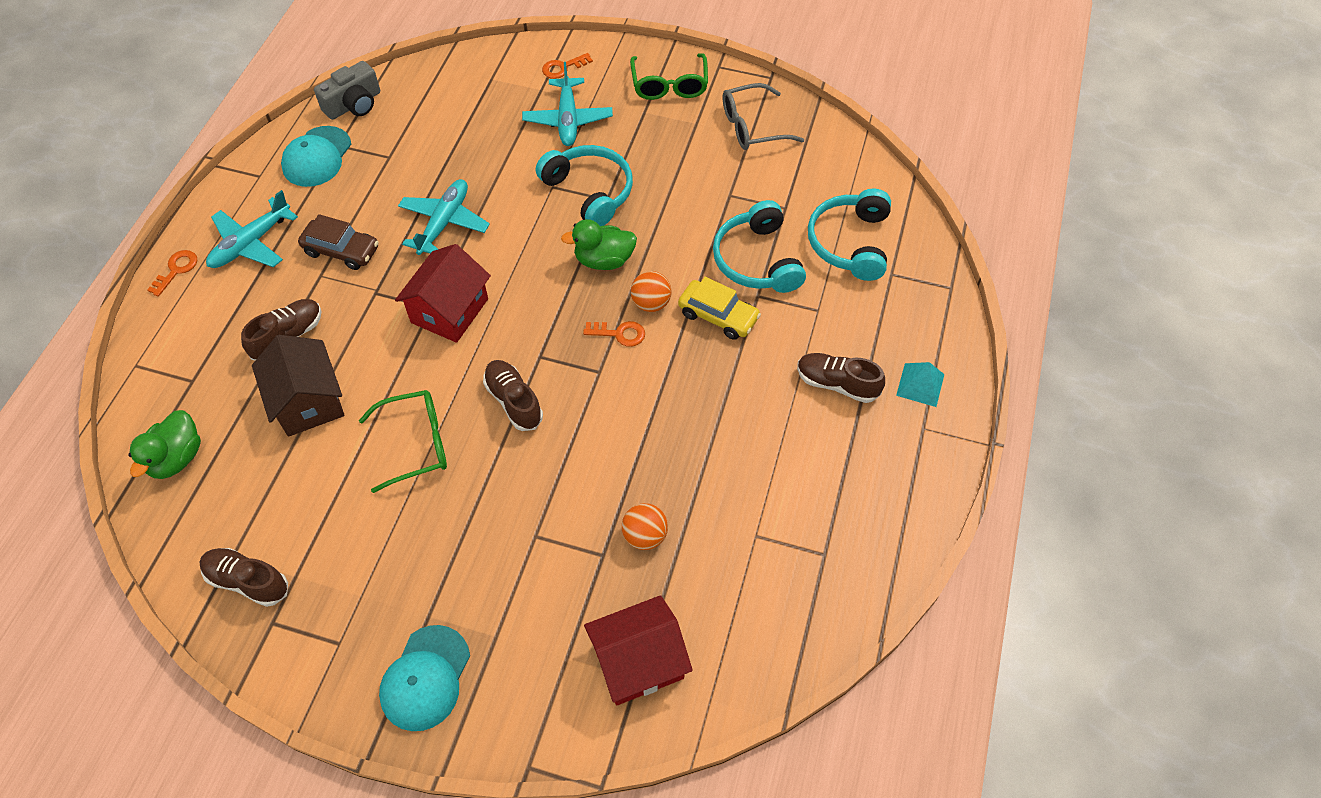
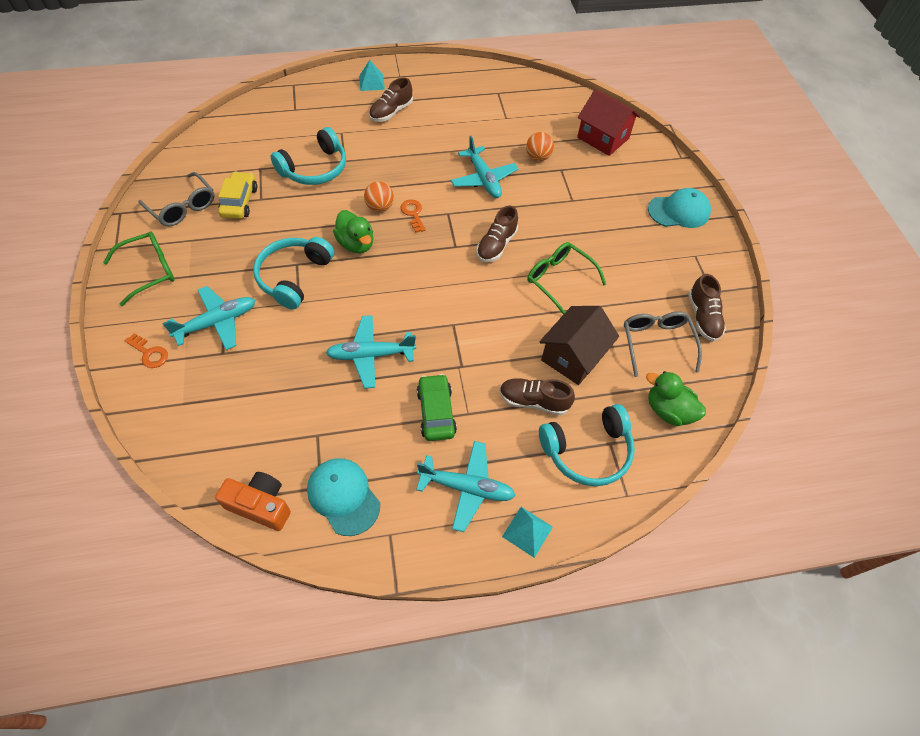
camera: 120 degrees left, 0 degrees up
(176, 270) = (527, 531): orange key -> turquoise pyramid
(176, 458) = (668, 410): green duck -> green duck turned 135 degrees counterclockwise
(257, 500) = (656, 343): none -> grey glasses
(317, 157) = (343, 496): turquoise cap -> turquoise cap turned 120 degrees counterclockwise
(341, 250) = (436, 412): brown car -> green car
(354, 104) = (260, 505): grey camera -> orange camera
(449, 311) = (449, 311): red house -> none
(637, 441) = (483, 179): none -> turquoise plane
(718, 316) = (371, 173): yellow car -> yellow car (239, 202)
(837, 384) = (391, 112): brown shoe -> brown shoe turned 45 degrees clockwise
(850, 243) = (278, 132): turquoise headphones -> turquoise headphones (587, 451)

